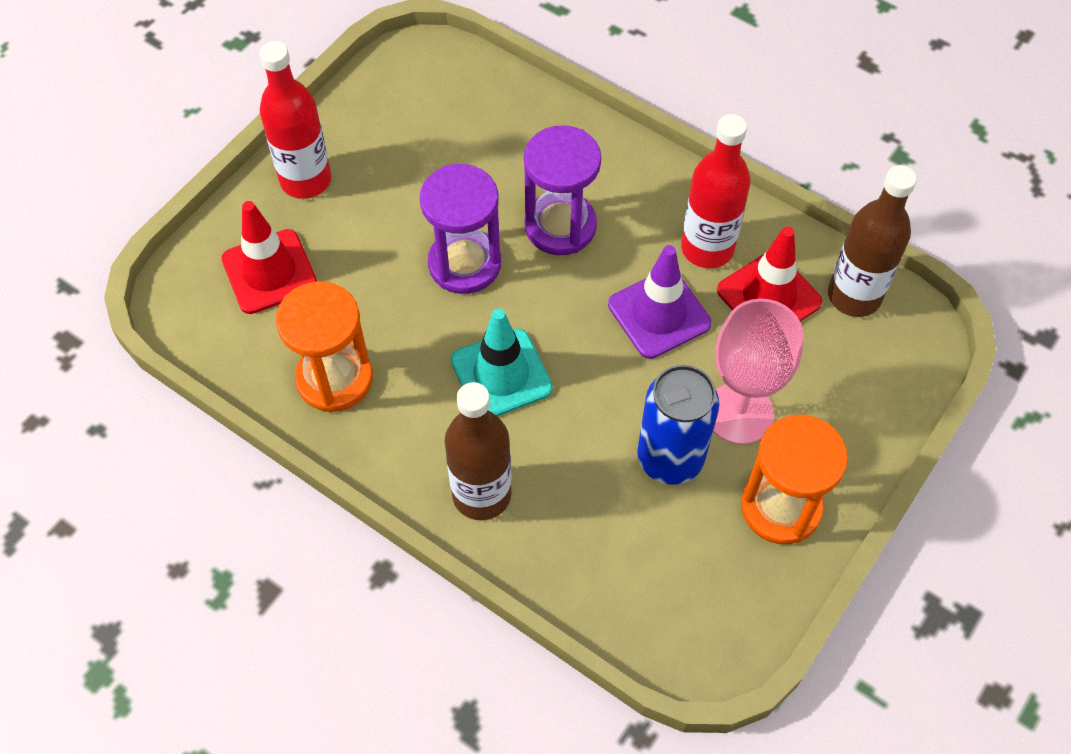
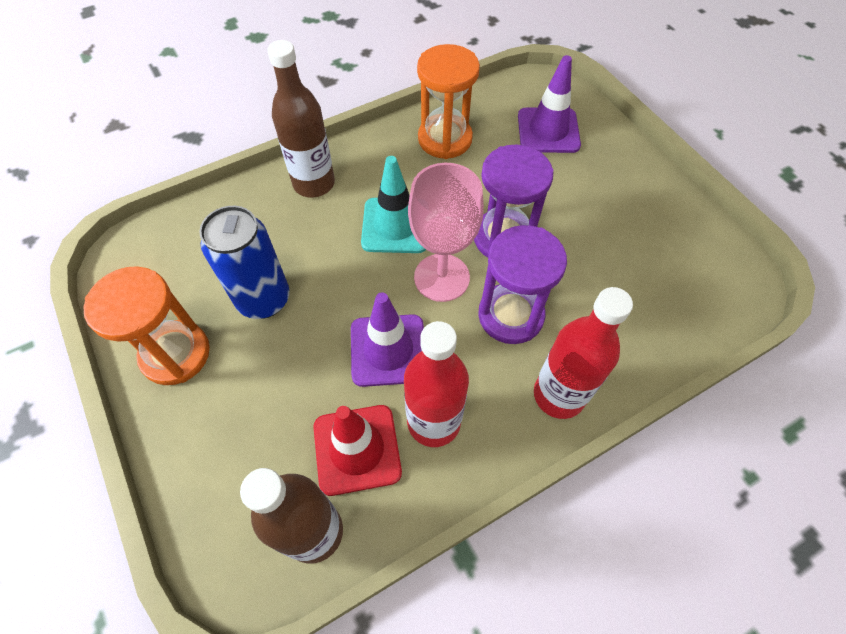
camera: 115 degrees right, 0 degrees up
(269, 272) = (548, 131): red traffic cone -> purple traffic cone
(305, 180) = (625, 170): red bottle -> red bottle (559, 395)
(739, 413) = (267, 365): pink goblet -> pink goblet (441, 277)

